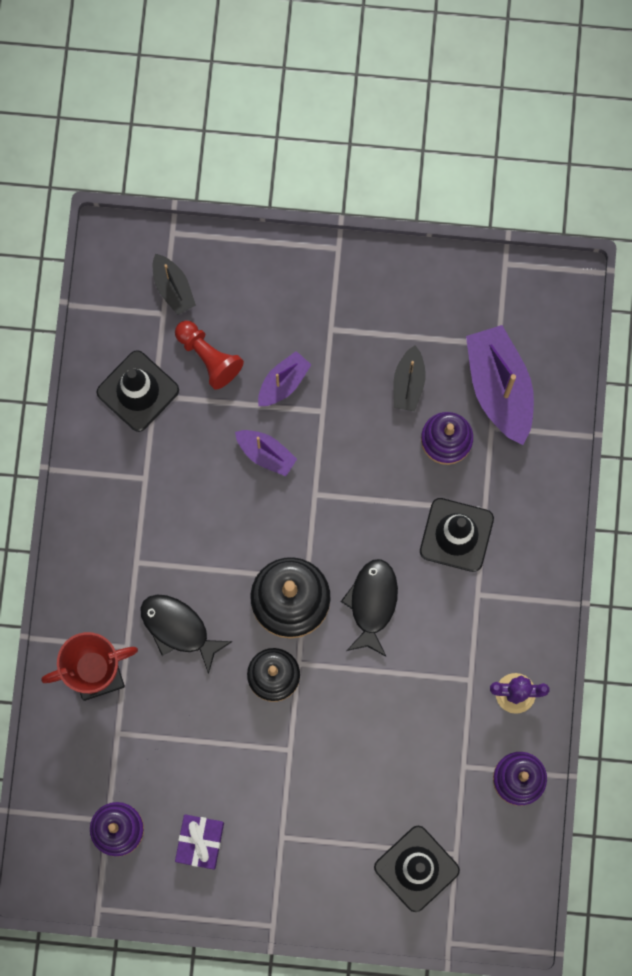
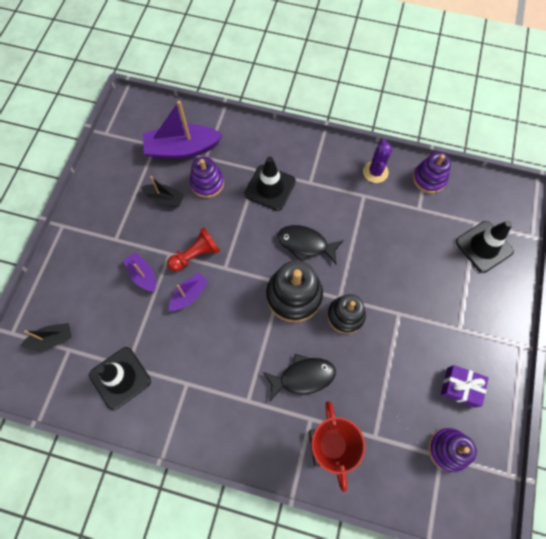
camera: 80 degrees left, 10 degrees down
(178, 629) = (303, 377): black fish -> black fish turned 150 degrees counterclockwise
(208, 357) = (110, 322): red pawn -> red pawn (196, 255)

